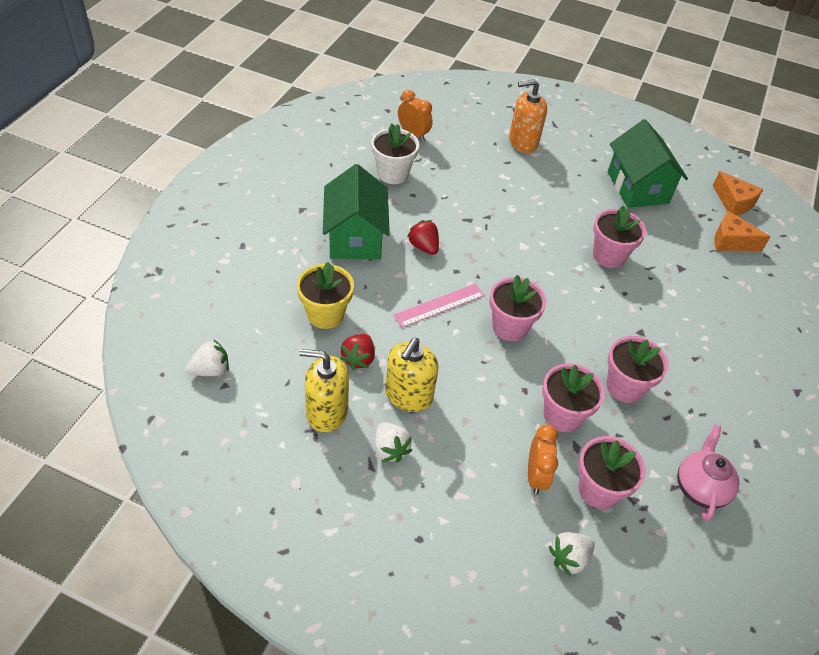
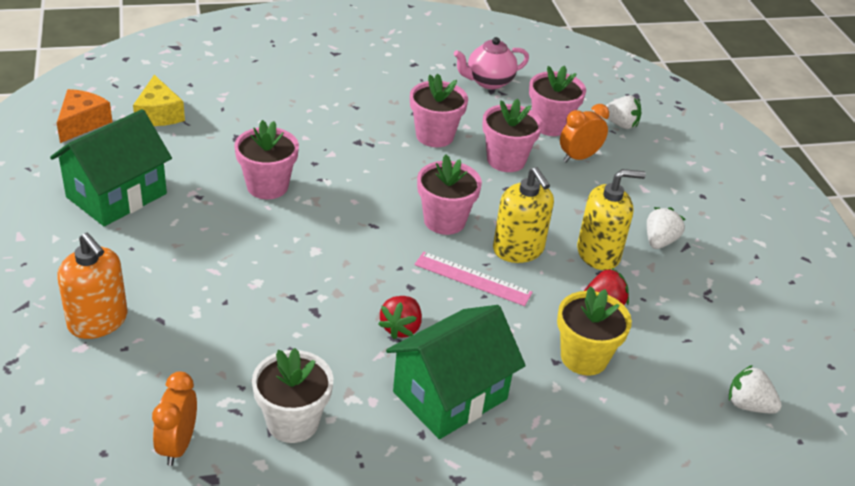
camera: 125 degrees left, 10 degrees down
(326, 412) = (679, 296): yellow soap dispenser -> yellow soap dispenser (518, 249)
(731, 241) = (159, 114): orange cheese -> yellow cheese

